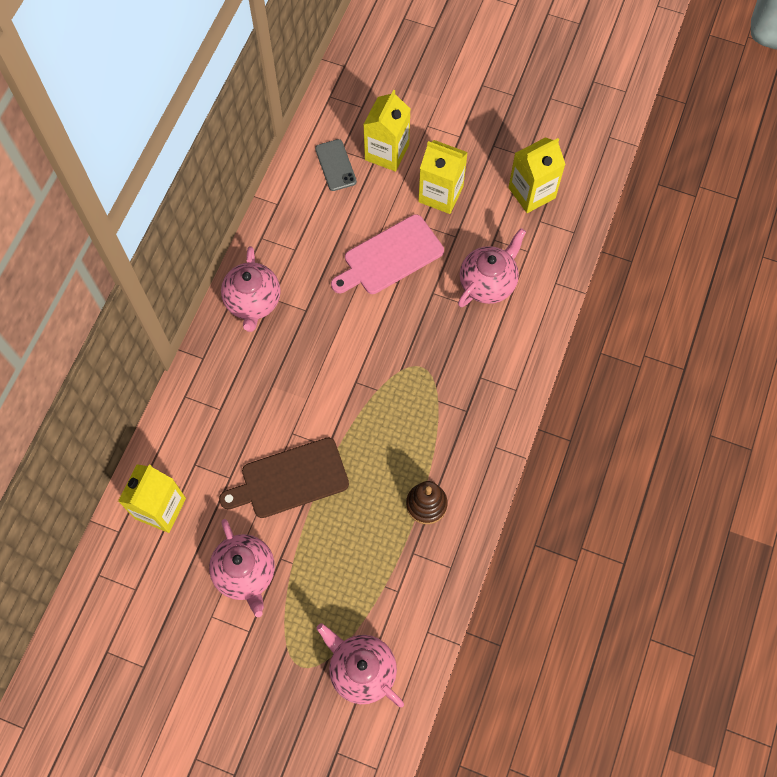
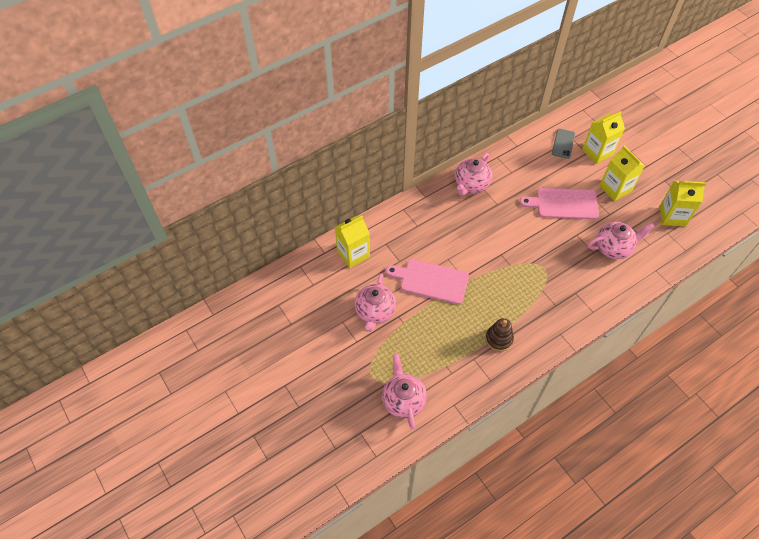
camera: 35 degrees right, 10 degrees down
(290, 479) = (431, 281): brown cutting board -> pink cutting board

